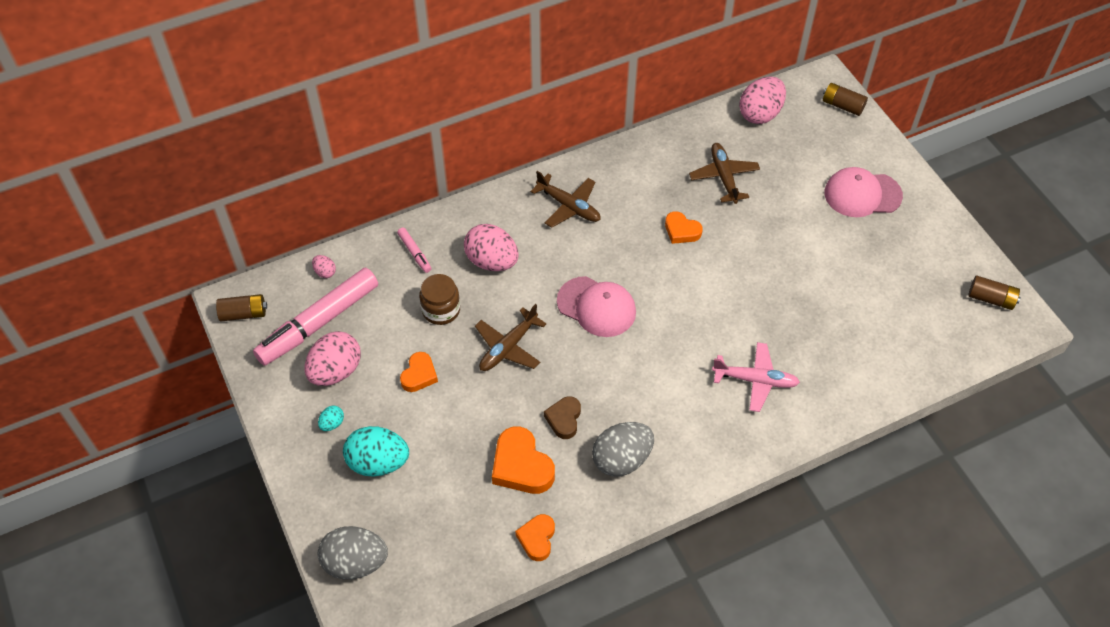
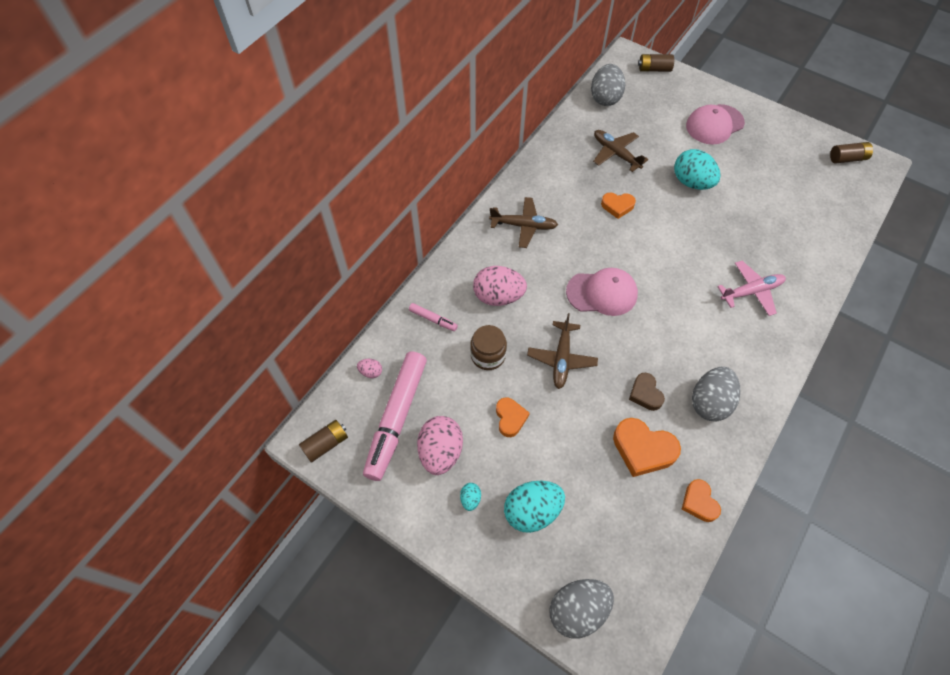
camera: 30 degrees left, 5 degrees up
(760, 114) = (605, 98): pink egg -> grey egg
(783, 243) = (691, 182): none -> turquoise egg

